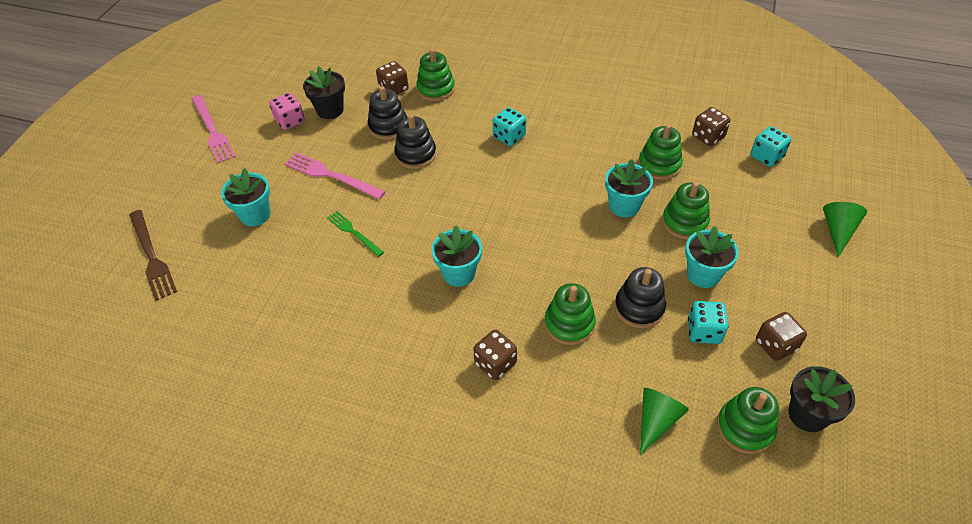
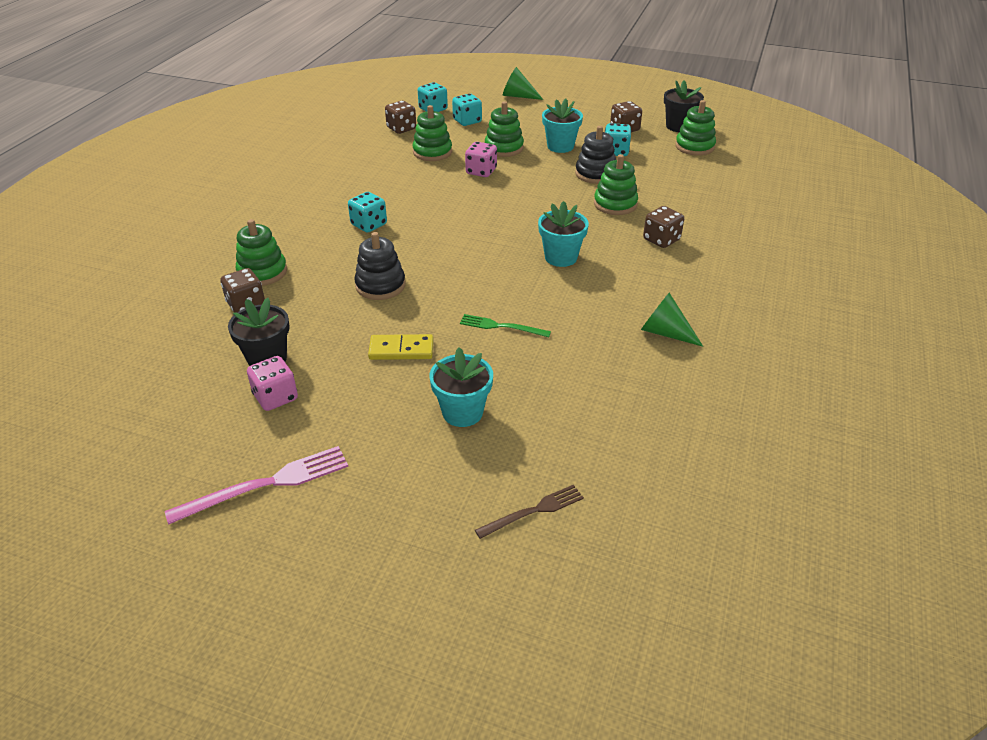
camera: 90 degrees left, 10 degrees down
(152, 257) = (533, 511): brown fork -> brown fork, size x0.63
(331, 175) = (401, 350): pink fork -> yellow domino
(353, 232) = (501, 326): green fork -> green fork turned 60 degrees clockwise
(388, 126) = (321, 307): black stacking toy -> none
(624, 206) = (481, 171): turquoise flower pot -> pink dice
(656, 421) = (697, 176): green cone -> green cone (665, 332)
(745, 187) = (467, 121): none -> turquoise dice

